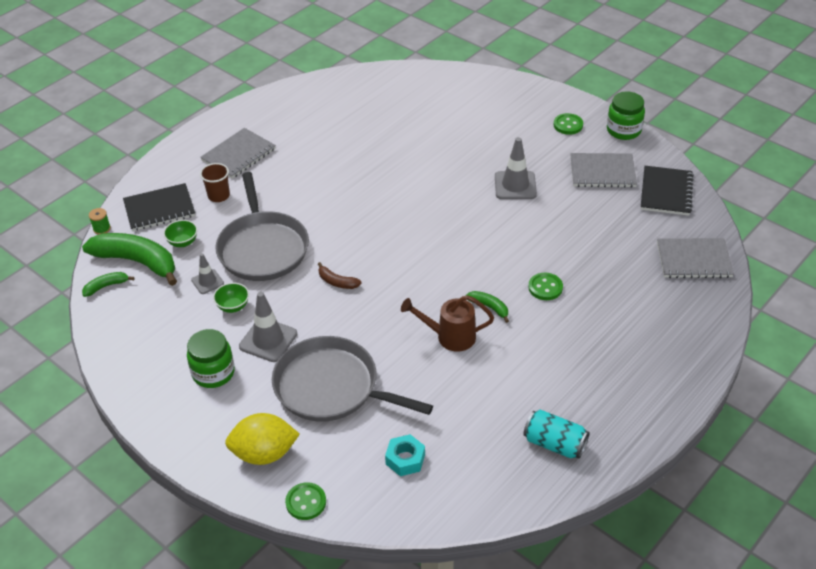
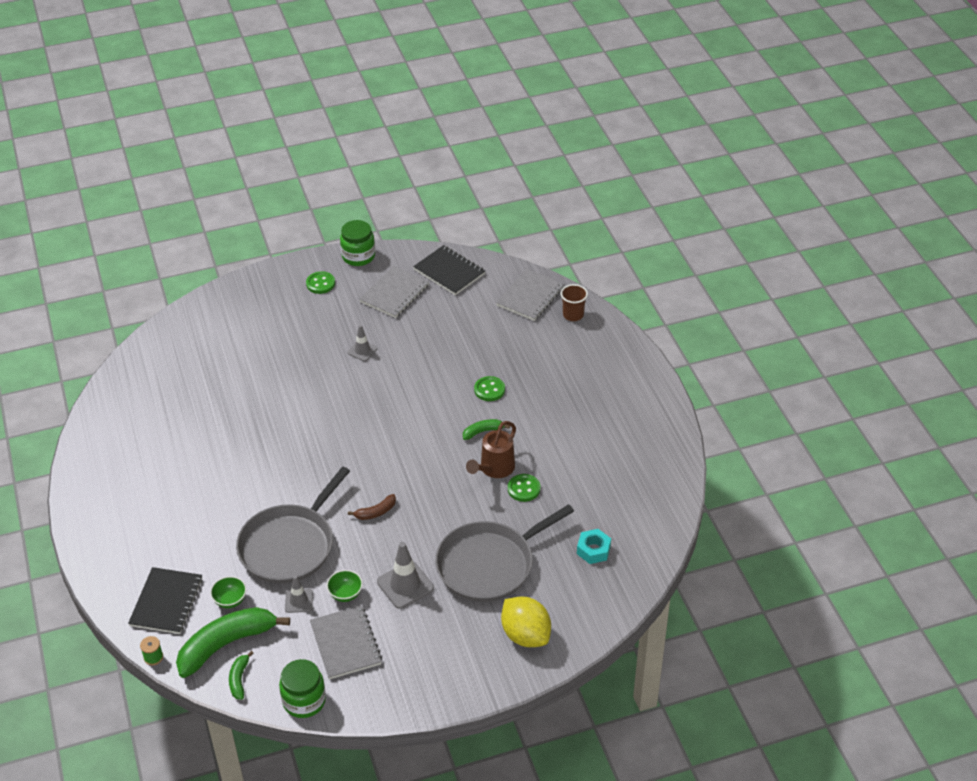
camera: 60 degrees left, 0 degrees up
(213, 373) = (413, 637): green jar -> green jar (304, 701)
(218, 196) = (189, 550): brown cup -> brown cup (573, 315)
(239, 155) = (144, 514): grey notebook -> grey notebook (345, 644)
(262, 248) = (289, 545): grey pan -> grey pan turned 105 degrees clockwise
(264, 453) = (525, 635): yellow lemon -> yellow lemon turned 60 degrees counterclockwise
(306, 502) = (591, 627): green button -> green button (524, 489)
(515, 185) = (362, 350): grey traffic cone -> grey traffic cone, size x0.60
(554, 444) = (640, 460): turquoise can -> none

